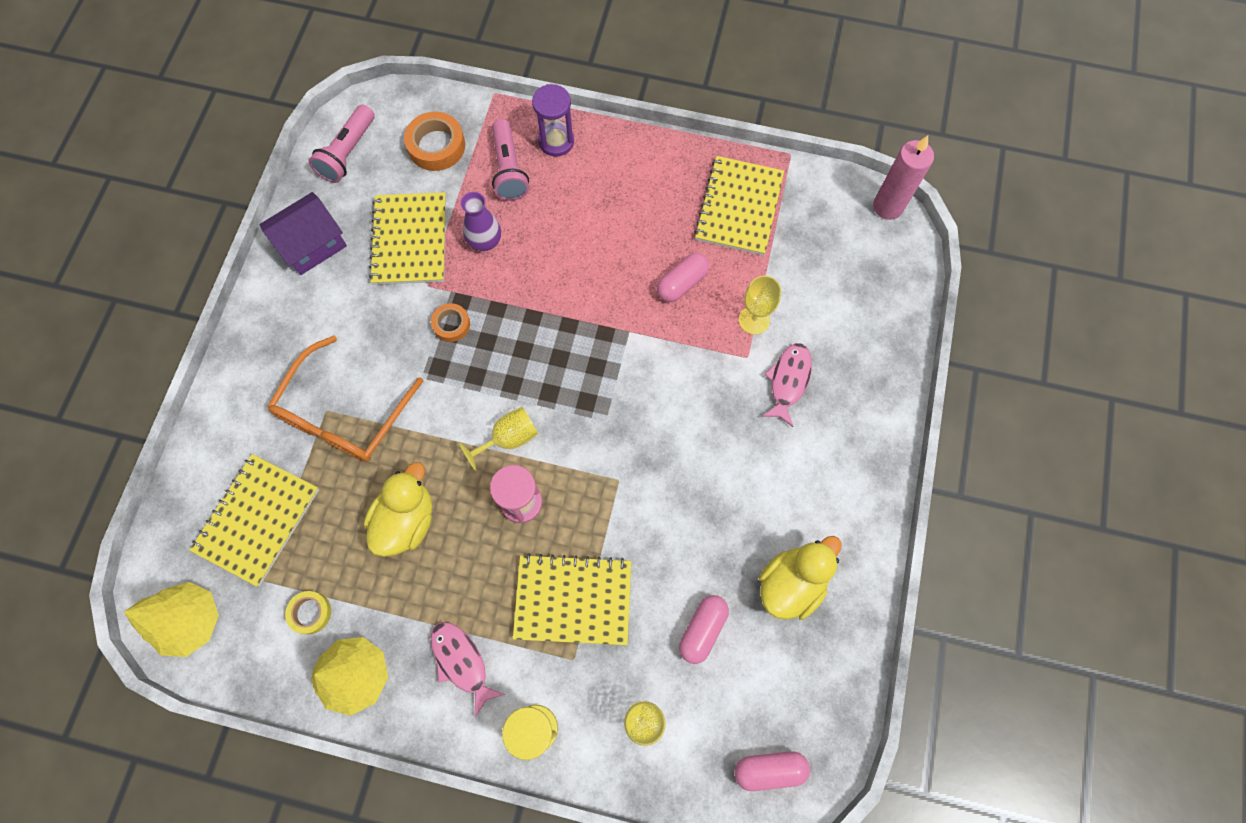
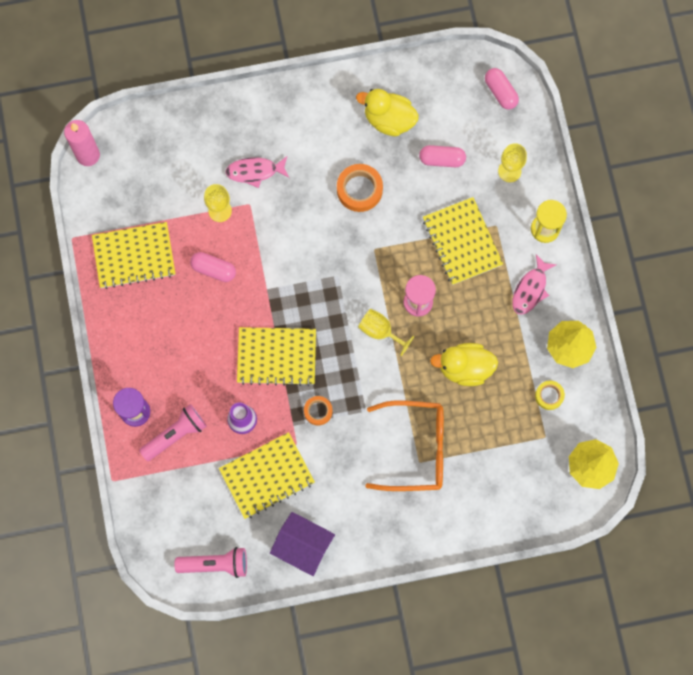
camera: 115 degrees left, 5 degrees up
(257, 520) = (511, 463): yellow notebook -> yellow notebook (276, 356)
(436, 146) = (179, 500): orange tape -> orange tape (359, 190)

